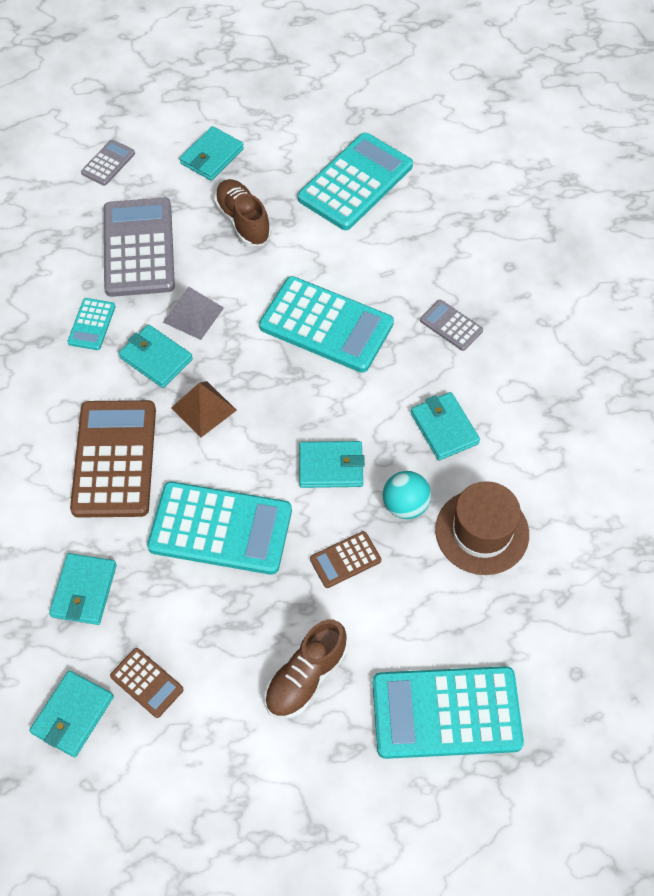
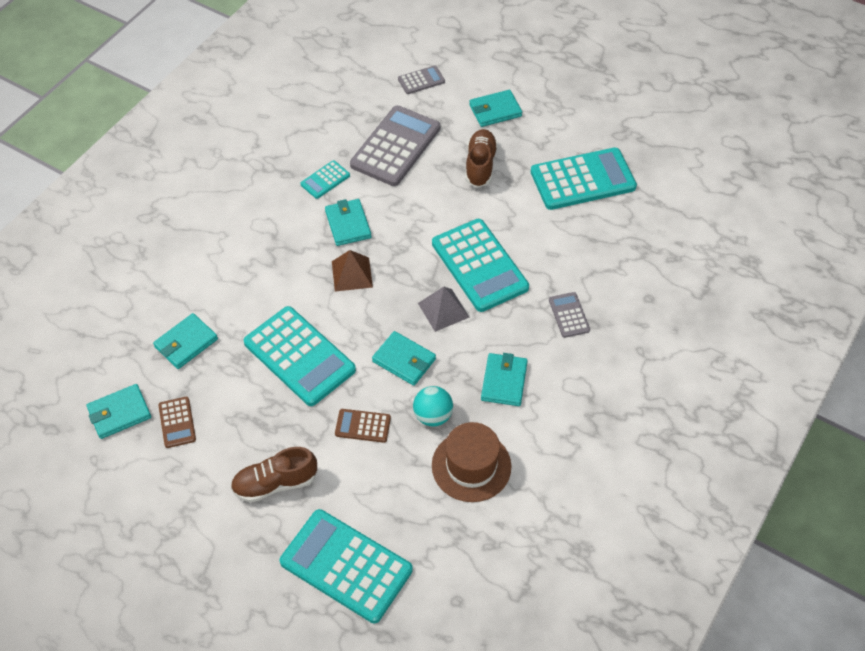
camera: 35 degrees right, 5 degrees down
(114, 459) = (270, 273): brown calculator -> none
(193, 314) = (395, 209): grey pyramid -> grey pyramid (443, 310)

